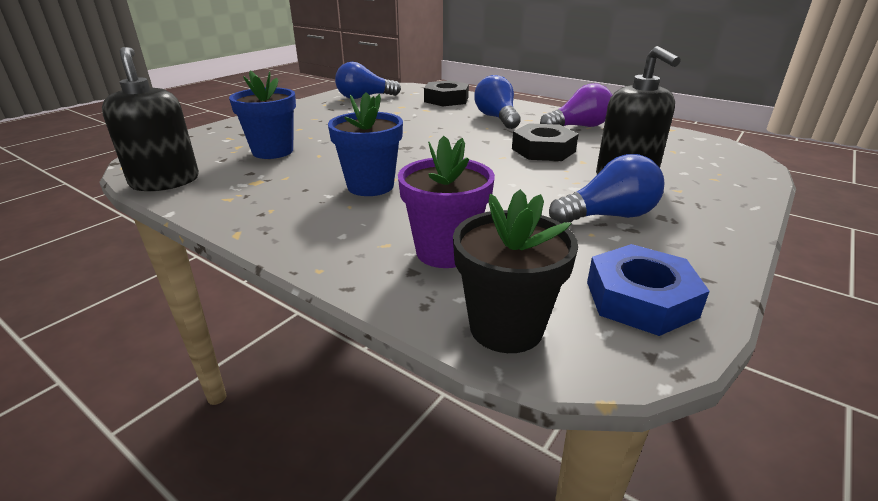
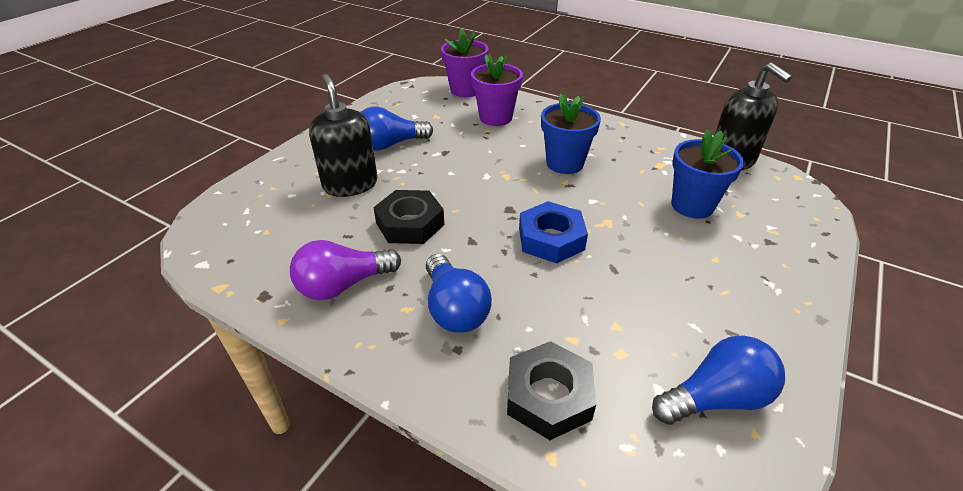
camera: 175 degrees right, 10 degrees up
(506, 327) = (465, 90): black flower pot -> purple flower pot
(640, 299) = (403, 101): blue nut -> blue nut (551, 239)

